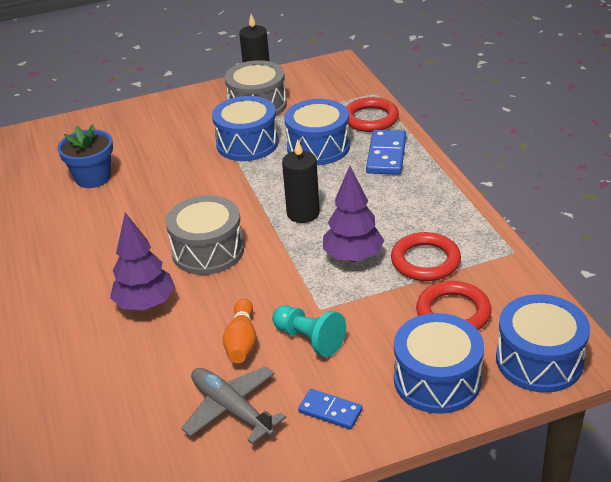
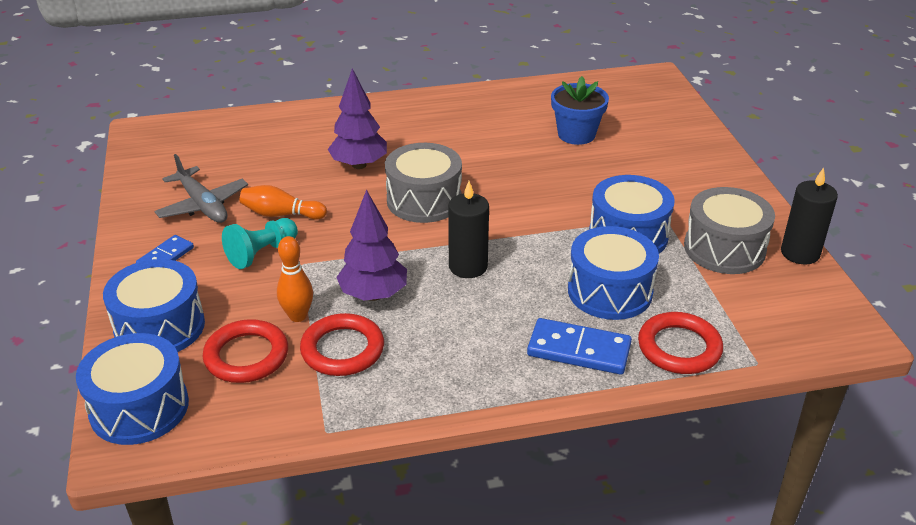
camera: 95 degrees right, 0 degrees up
(231, 409) = (203, 205): grey plane -> grey plane turned 90 degrees clockwise
(393, 294) = (298, 316): none -> orange bowling pin

